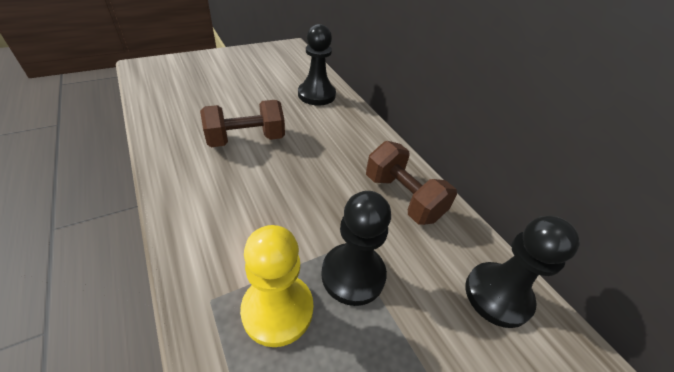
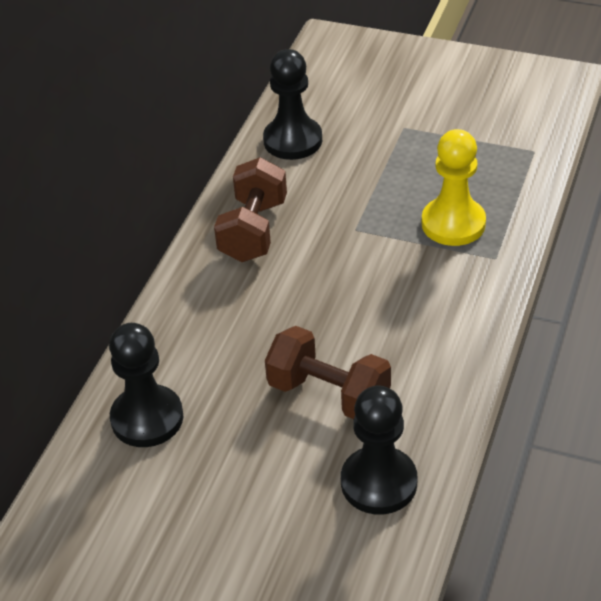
camera: 125 degrees left, 0 degrees up
(353, 275) = (376, 209): black pawn -> black pawn (379, 482)

